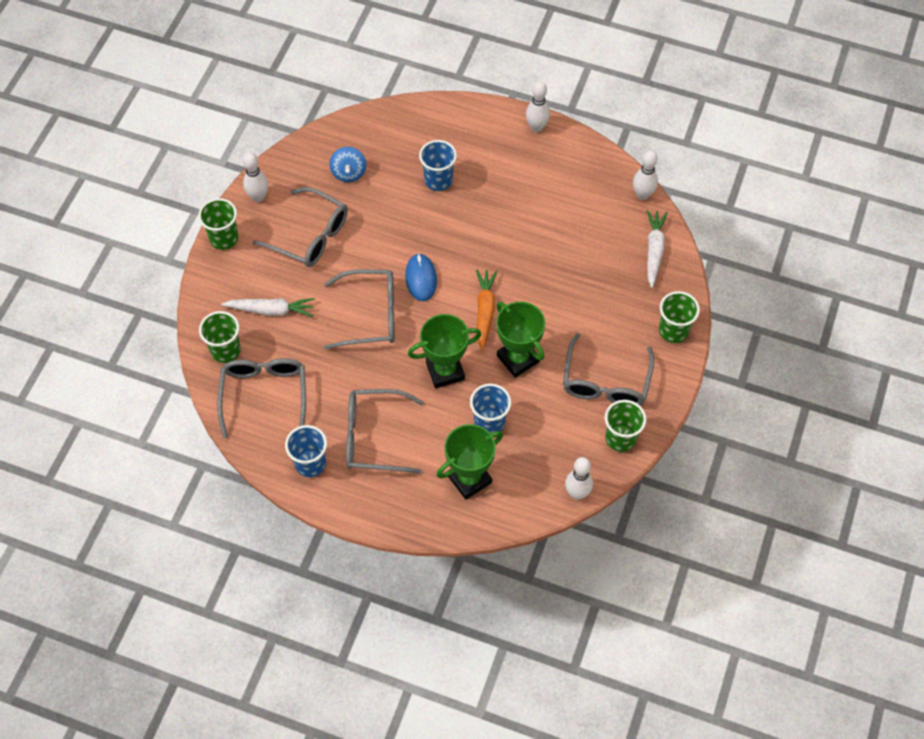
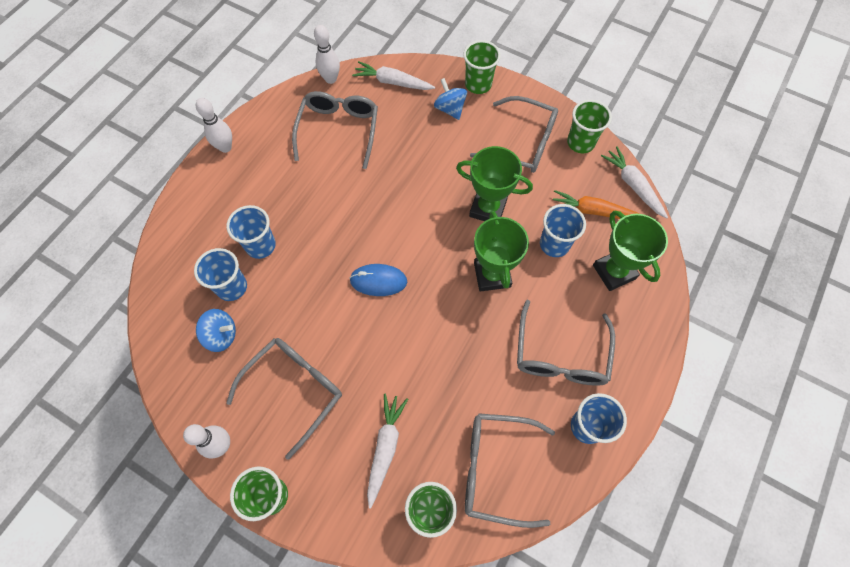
camera: 80 degrees left, 5 degrees up
(370, 315) = (413, 338): grey glasses -> grey glasses (339, 130)
(394, 169) = (232, 287): none -> blue cup
(485, 311) = (429, 228): orange carrot -> orange carrot (593, 211)
(518, 359) = (488, 208): green trophy -> green trophy turned 45 degrees clockwise
(577, 493) = (633, 185): white bowling pin -> white carrot
(633, 308) = (450, 109): none -> blue spinning top

